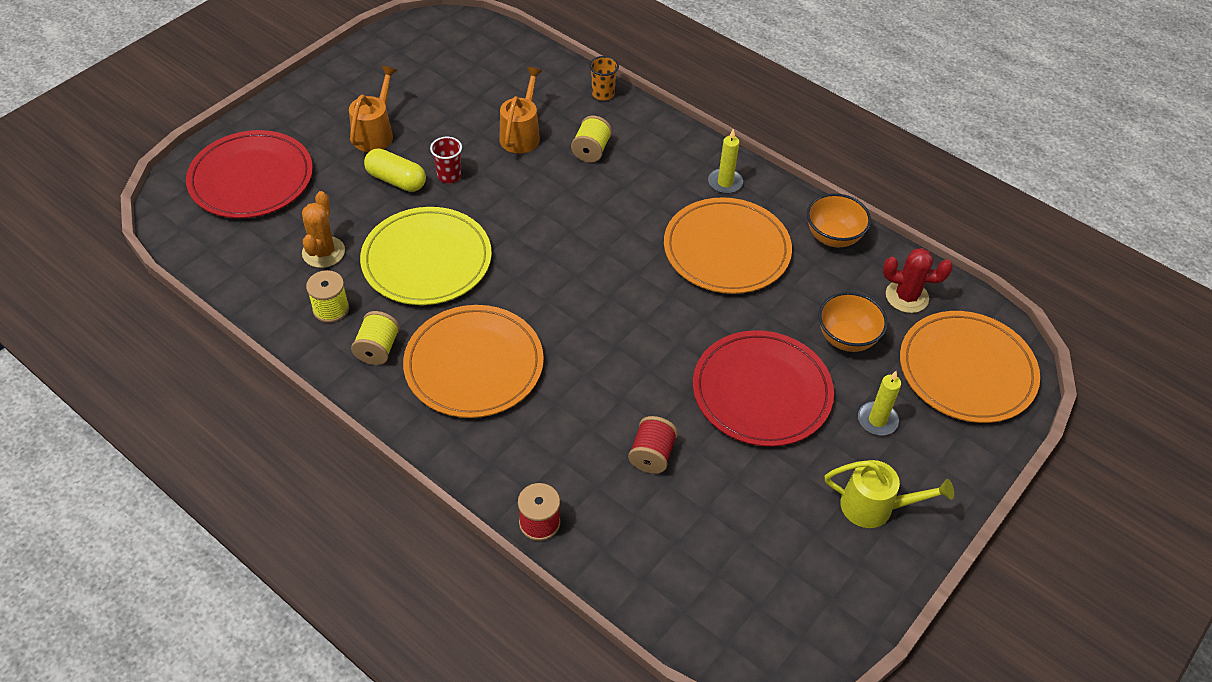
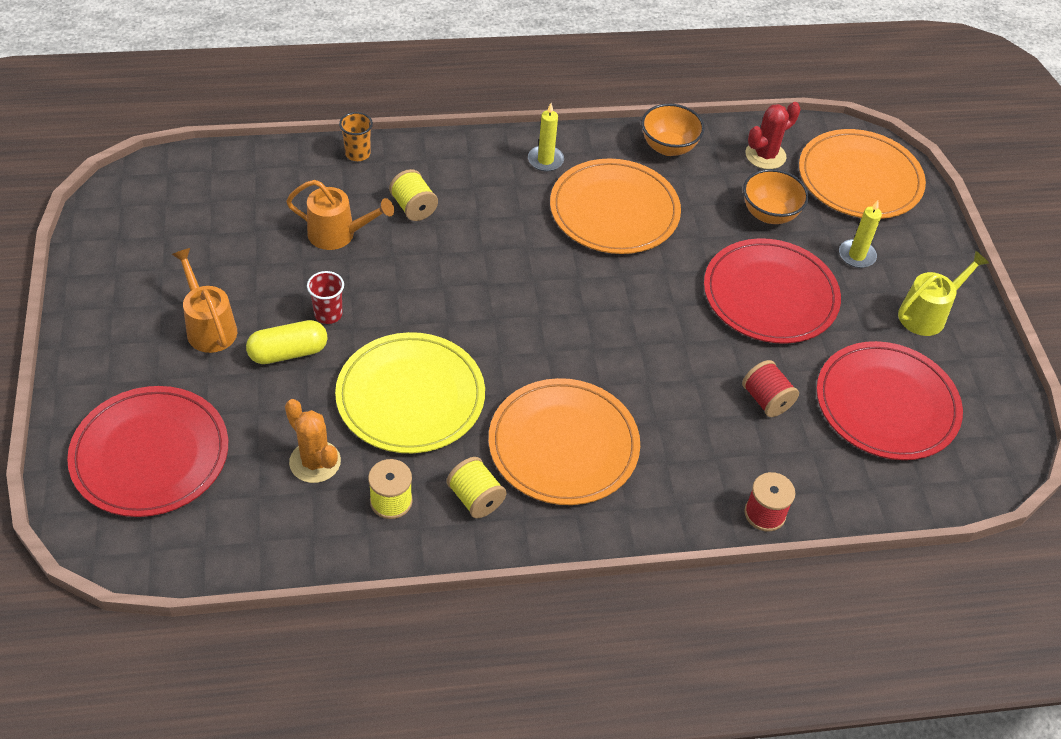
camera: 50 degrees left, 0 degrees up
(522, 134) = (339, 234): orange watering can -> orange watering can turned 135 degrees clockwise
(740, 537) = (886, 404): none -> red plate

